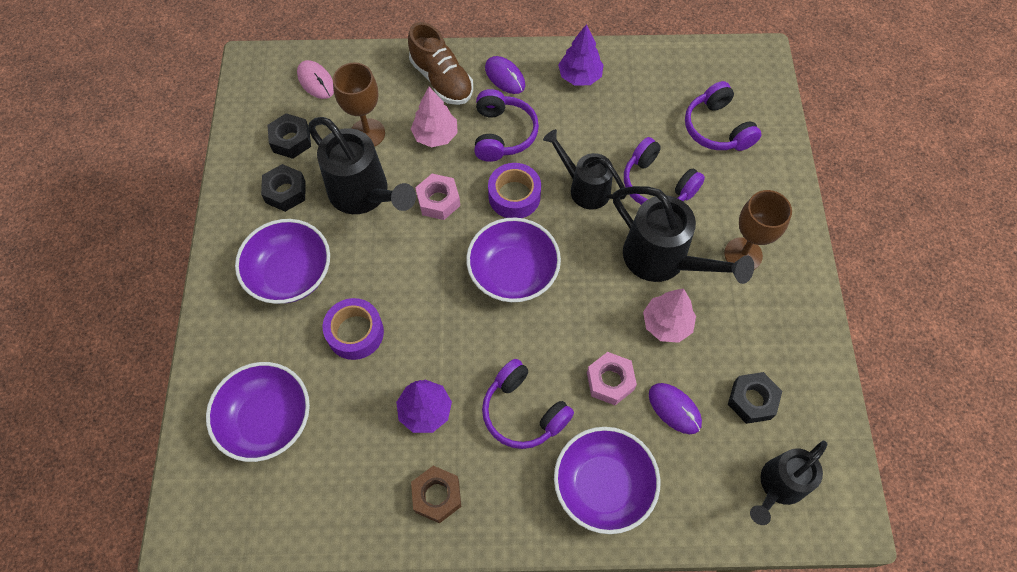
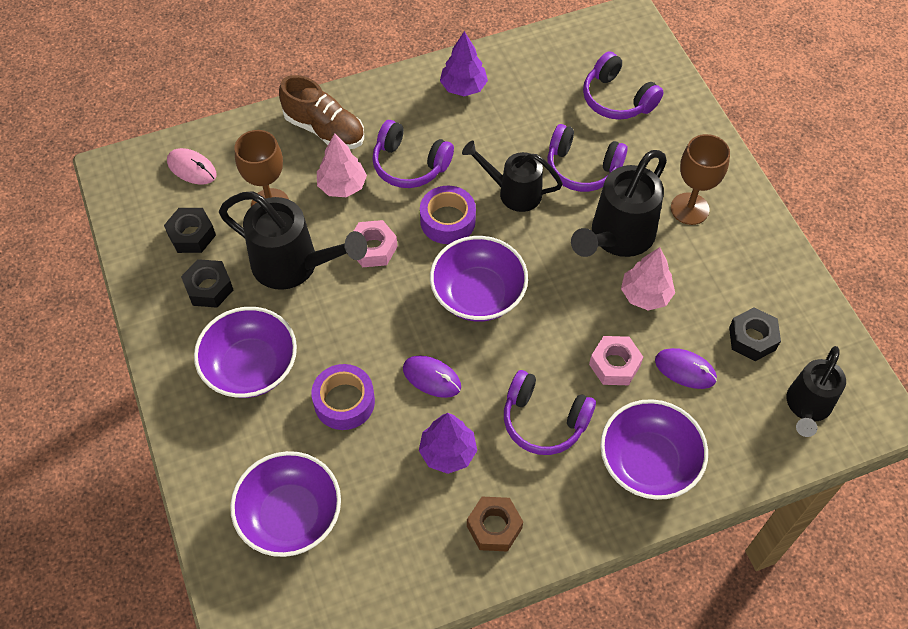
camera: 20 degrees left, 5 degrees down
(502, 134) = (410, 164): purple headphones -> purple headphones turned 135 degrees clockwise
(505, 77) = (388, 108): purple mouse -> purple mouse (431, 378)
(663, 260) = (617, 237): black watering can -> black watering can turned 105 degrees clockwise

